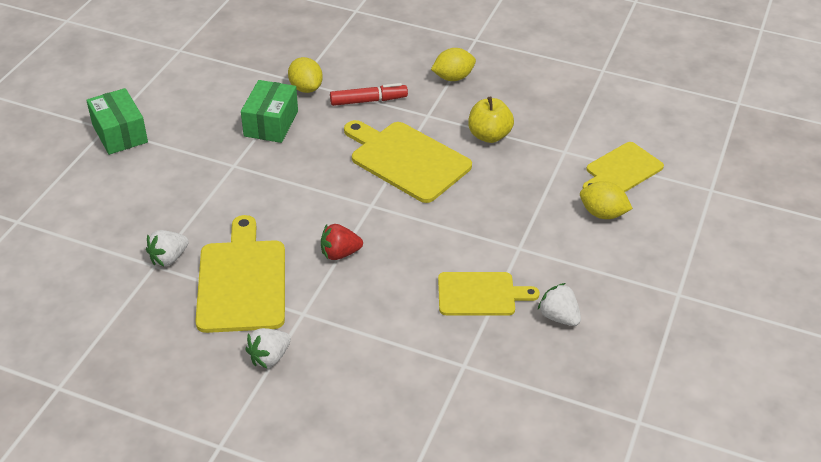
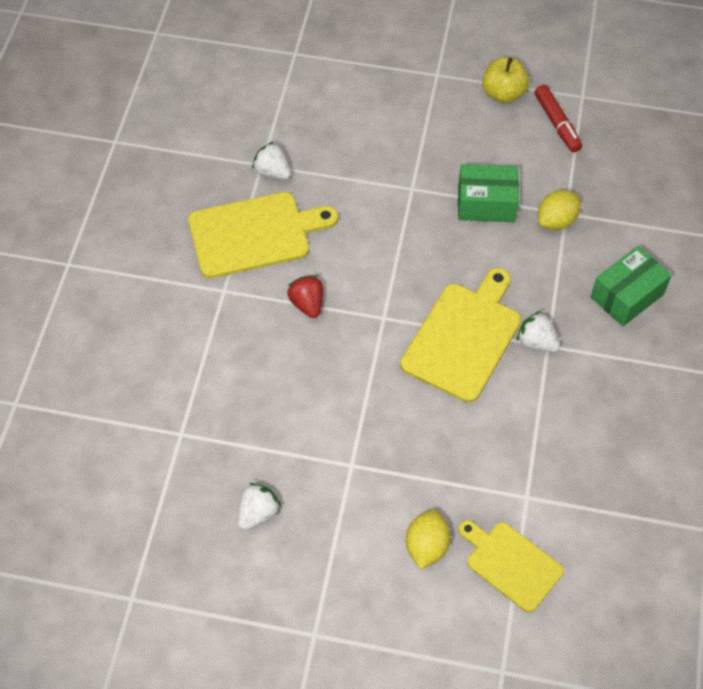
camera: 80 degrees right, 15 degrees up
(120, 133) = (432, 87): green box -> green box (627, 296)
(269, 357) = (167, 276): white strawberry -> white strawberry (536, 342)
(368, 101) = (554, 283): red marker -> red marker (557, 123)
(453, 78) = (627, 360): yellow lemon -> none
(480, 294) = (276, 436): yellow cutting board -> none
(489, 135) = (530, 413): yellow apple -> yellow apple (503, 94)

